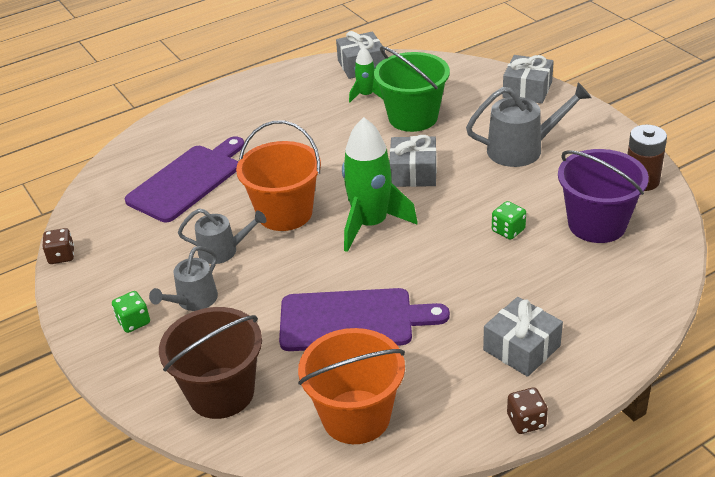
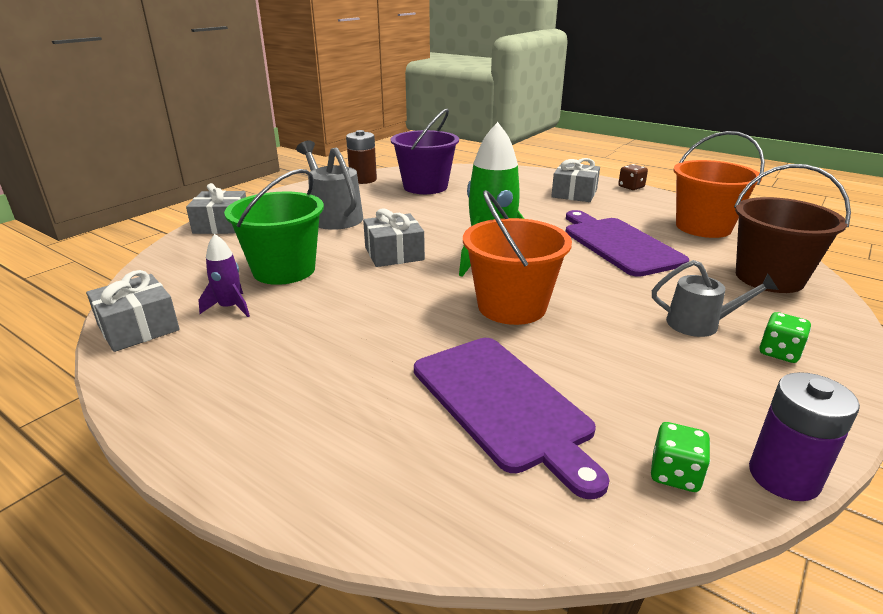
camera: 115 degrees left, 10 degrees down
(61, 256) = (783, 476): brown dice -> purple battery
(187, 181) = (503, 404): purple cutting board -> purple cutting board turned 135 degrees counterclockwise
(223, 251) = (610, 328): grey watering can -> none
(366, 95) = (230, 307): green rocket -> purple rocket
(508, 230) = (454, 209): green dice -> green dice (675, 474)

